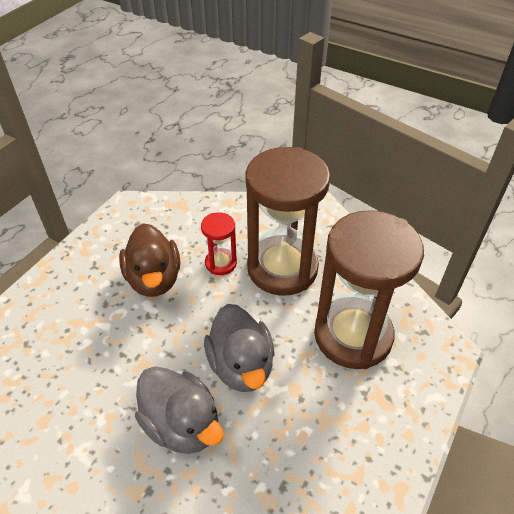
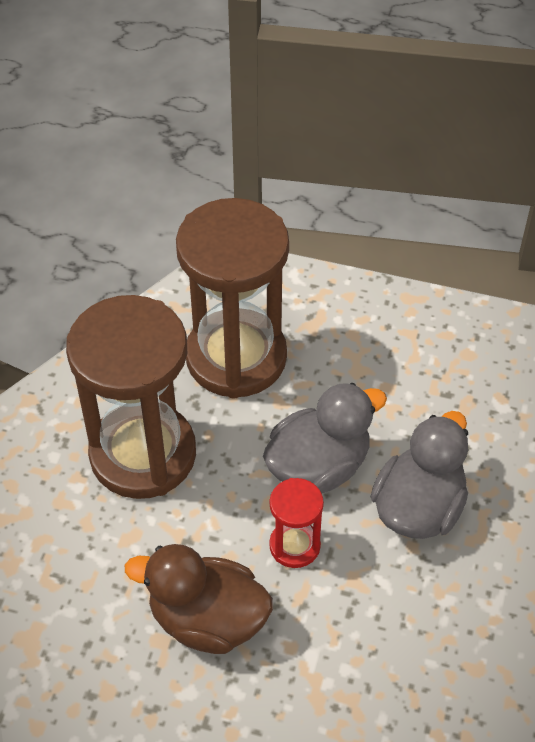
camera: 105 degrees left, 5 degrees up
(154, 279) = (207, 620): brown duck -> brown duck turned 135 degrees counterclockwise
(221, 263) = (152, 536): red hourglass -> red hourglass (294, 546)

